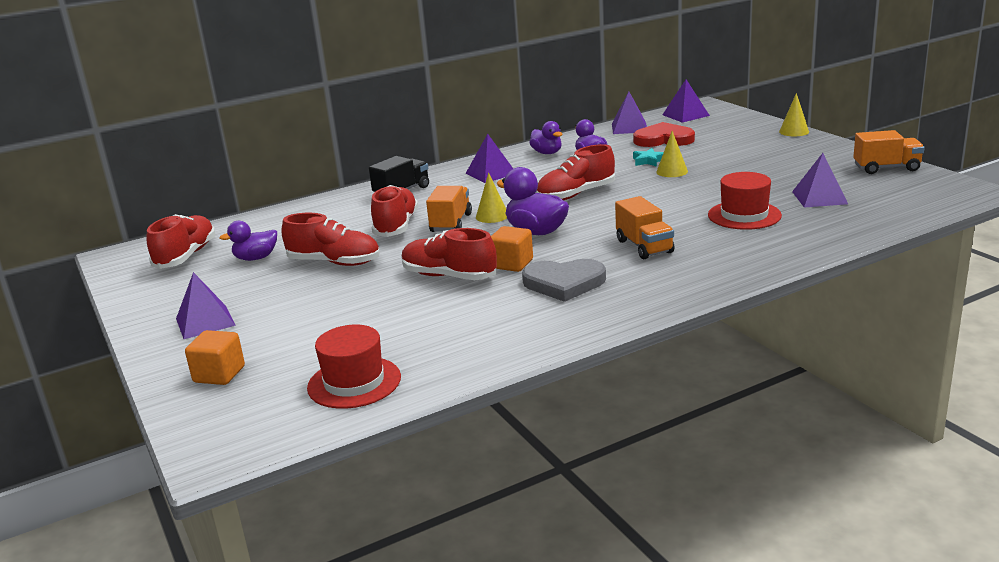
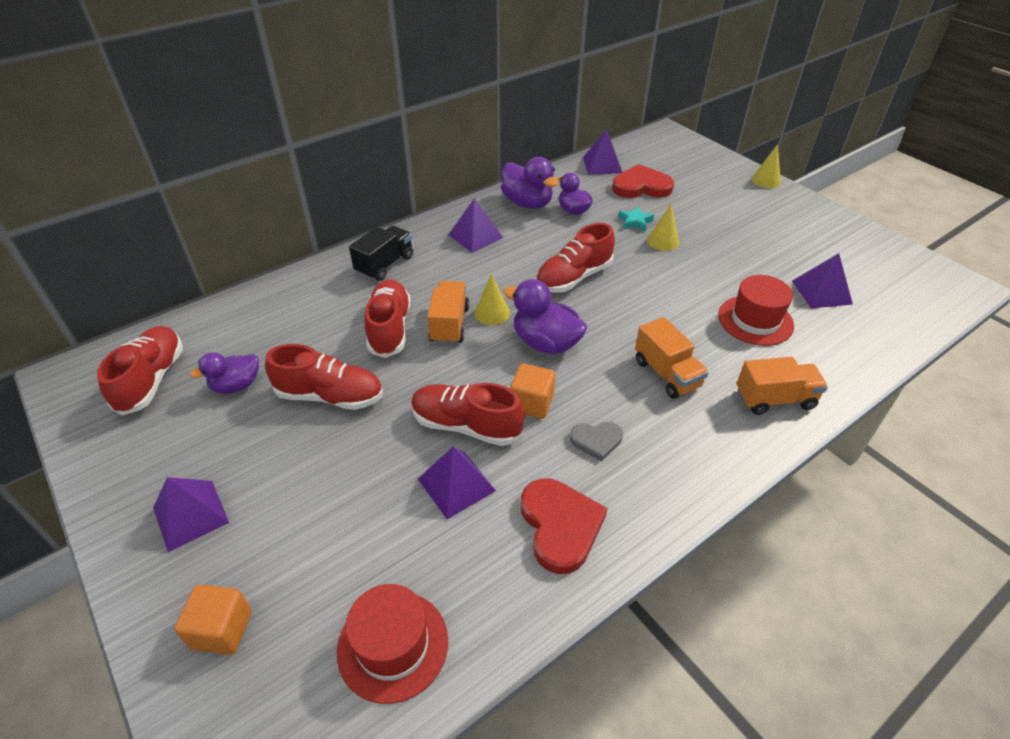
camera: 10 degrees left, 20 degrees up
(515, 326) = (560, 526): none -> red heart
(547, 153) = (527, 203): purple duck -> purple duck, size x1.52
(564, 283) = (596, 440): grey heart -> grey heart, size x0.58
(685, 115) = (653, 147): purple pyramid -> purple pyramid (456, 484)
(886, 168) = (871, 245): orange truck -> orange truck (774, 399)

